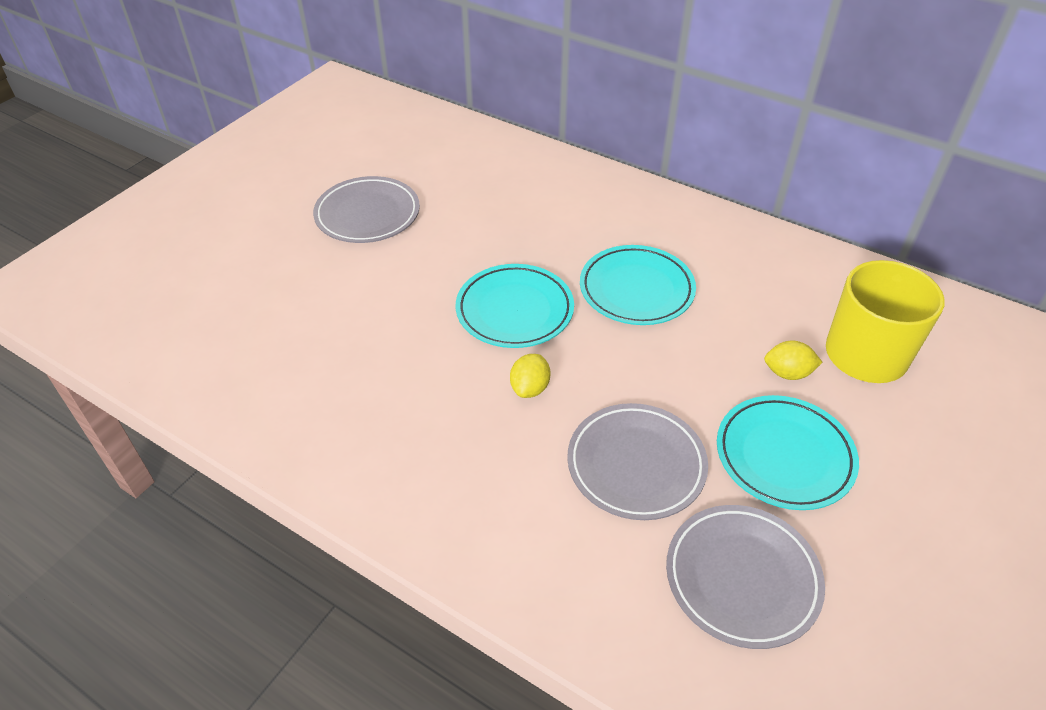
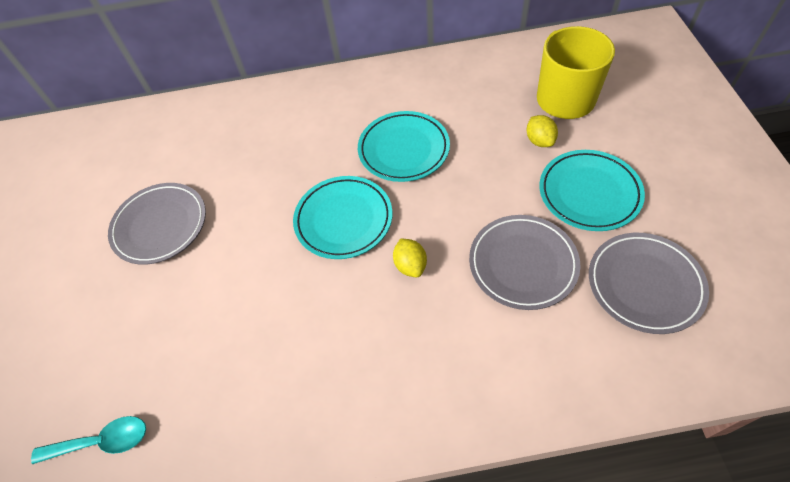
camera: 35 degrees left, 10 degrees up
(172, 336) = (102, 442): none -> turquoise spoon
(787, 373) = (539, 141): yellow lemon -> yellow lemon turned 75 degrees counterclockwise

